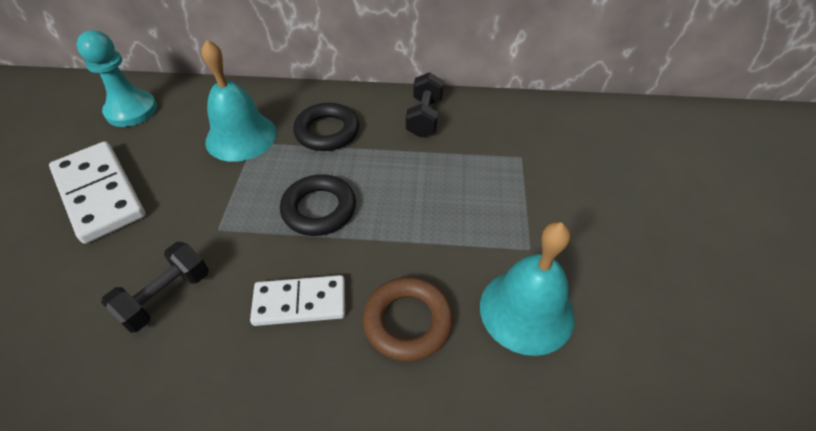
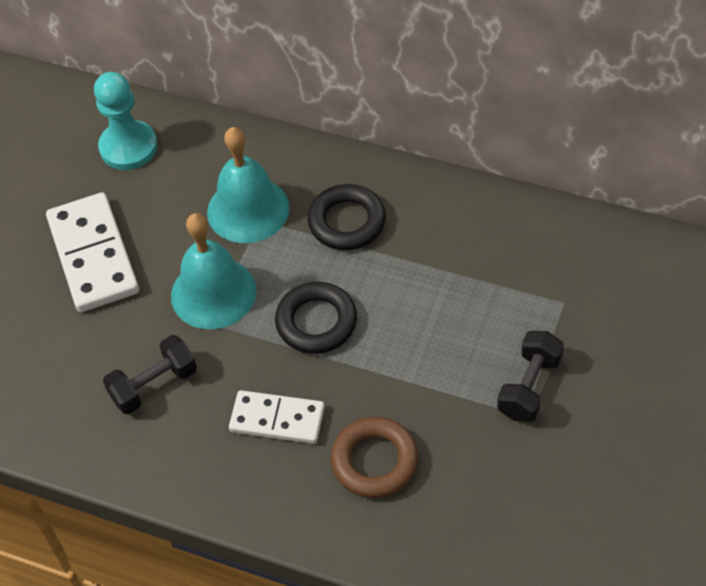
camera: 20 degrees right, 5 degrees up
(424, 117) = (468, 224): black dumbbell -> black dumbbell (529, 387)
(526, 310) = (494, 477): turquoise bell -> turquoise bell (213, 293)

